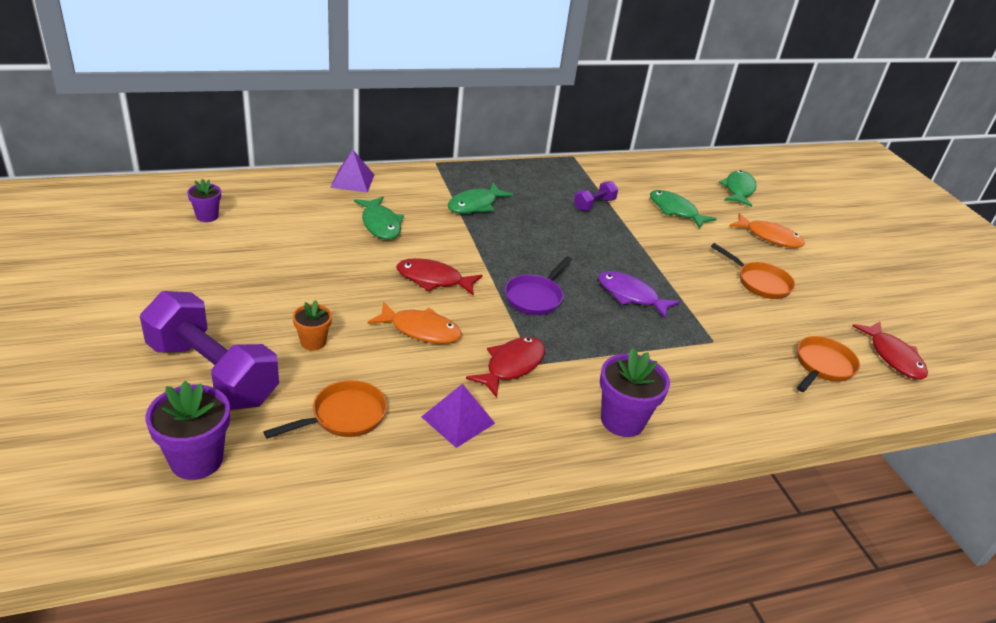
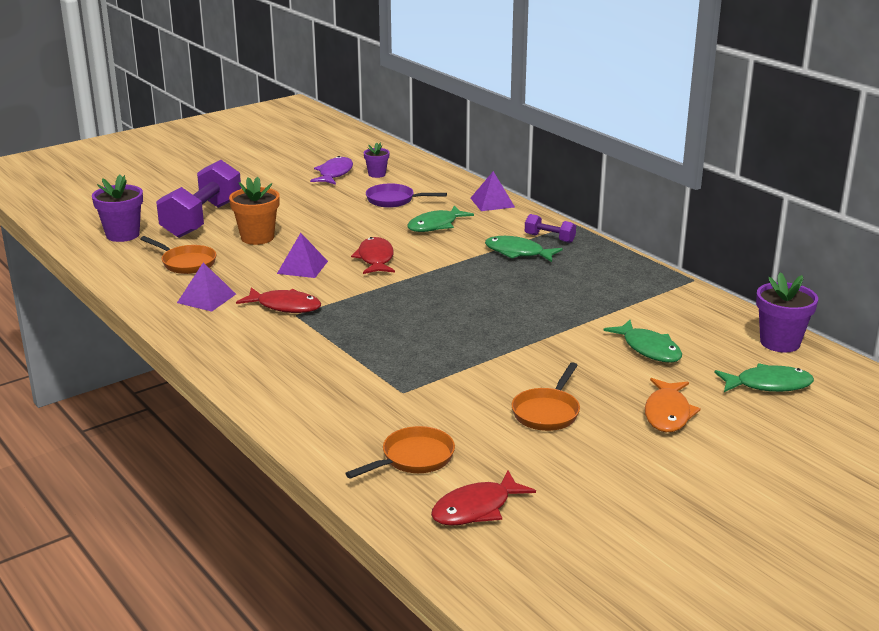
camera: 75 degrees right, 10 degrees down
(313, 342) = (257, 238): orange flower pot -> orange flower pot, size x1.68
(421, 330) = (302, 267): orange fish -> purple pyramid
(535, 297) = (391, 301): purple pan -> purple pan (393, 200)
(594, 205) = (597, 304): purple dumbbell -> purple dumbbell (549, 238)
(622, 420) = (248, 359): purple flower pot -> purple flower pot (780, 342)
(630, 296) = (440, 342): purple fish -> purple fish (334, 174)
(675, 211) = (649, 349): green fish -> green fish turned 120 degrees clockwise
(822, 366) = (413, 458): orange pan -> orange pan turned 60 degrees counterclockwise

